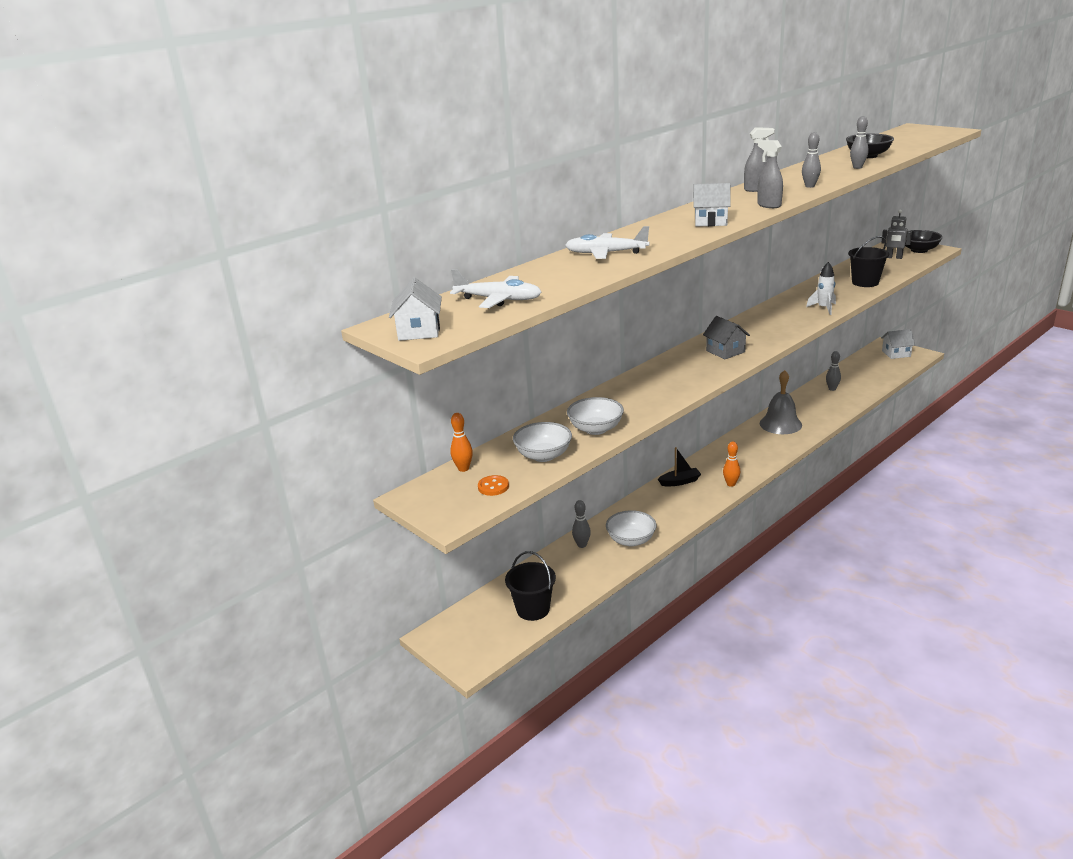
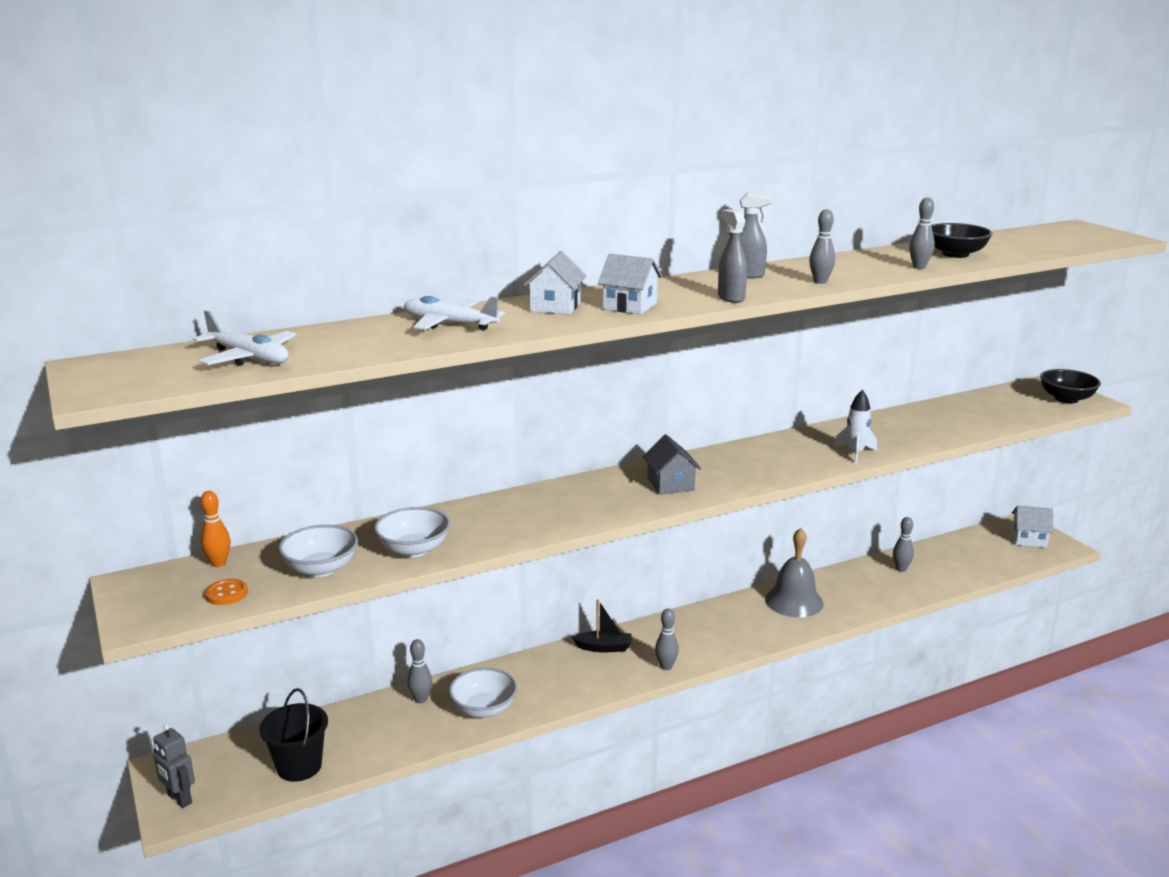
camera: 15 degrees right, 5 degrees down
(419, 331) = (112, 378): white house -> white house (555, 307)
(731, 484) = (666, 666): orange bowling pin -> grey bowling pin
(865, 282) = (946, 429): black bucket -> none
(894, 257) = (1020, 402): grey robot -> grey robot (179, 799)

